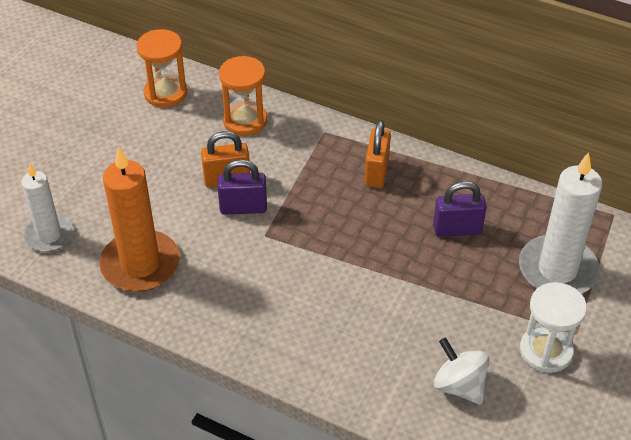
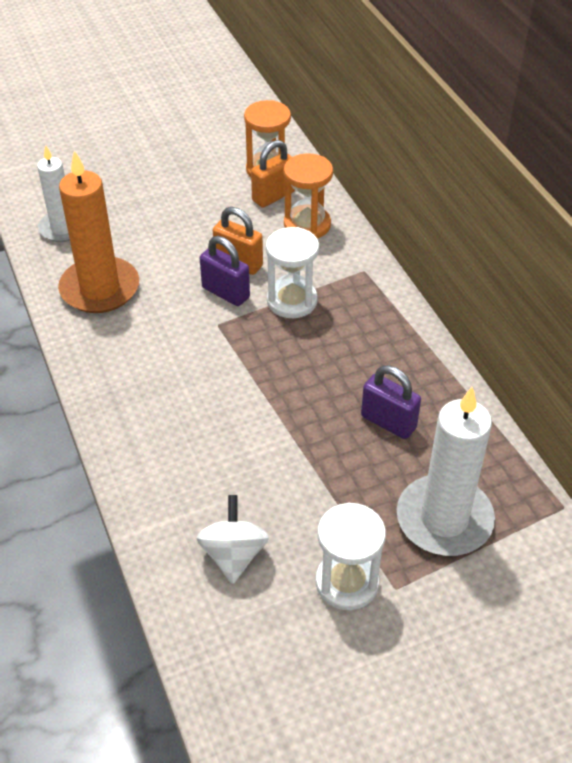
camera: 40 degrees right, 0 degrees up
(299, 184) = (292, 301): none -> white hourglass
(376, 172) = (371, 330): orange padlock -> orange padlock (273, 196)

